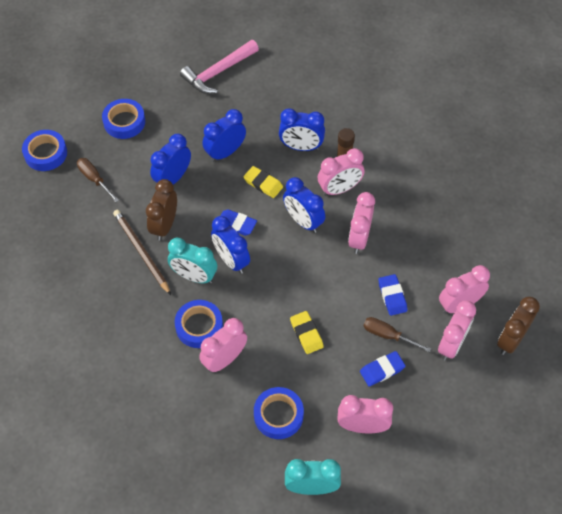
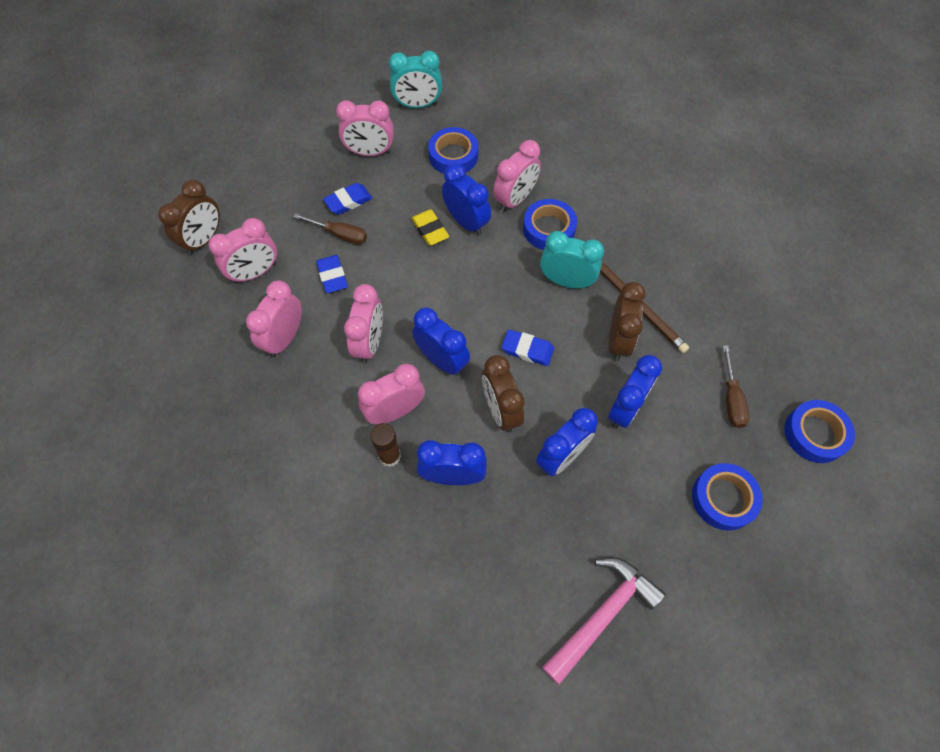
camera: 175 degrees right, 5 degrees up
(94, 179) = (731, 399): brown screwdriver -> brown screwdriver turned 45 degrees clockwise
(231, 260) = (526, 303): blue clock -> blue clock (466, 222)
(263, 184) = (500, 411): yellow eraser -> brown clock
(451, 344) = (270, 231): pink clock -> pink clock (285, 338)

